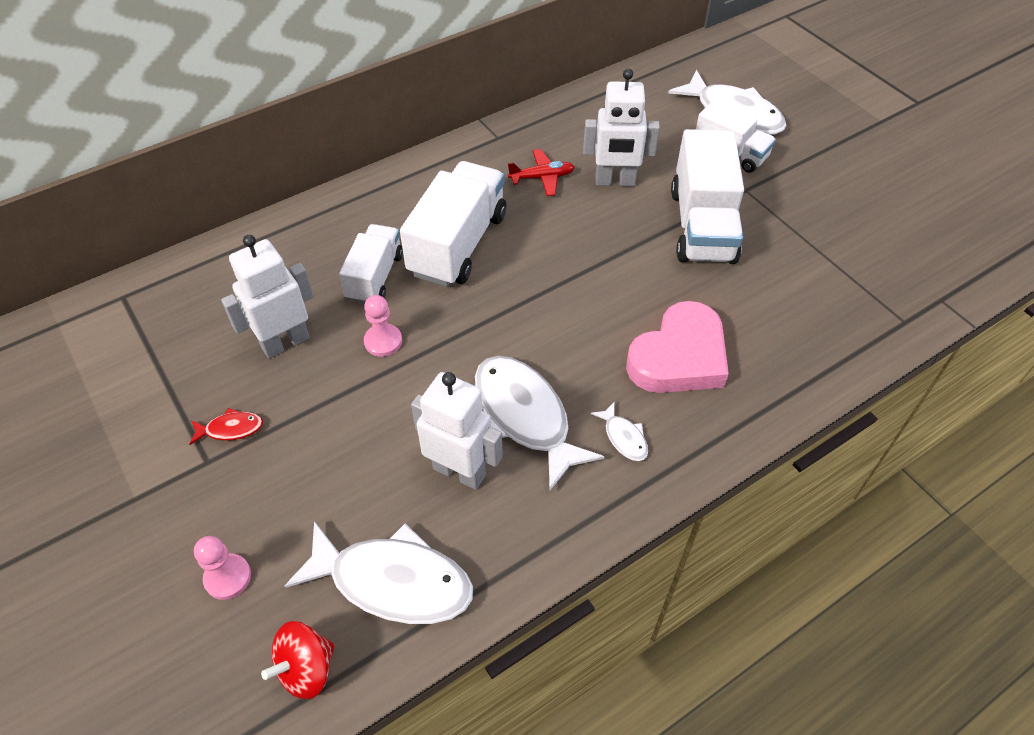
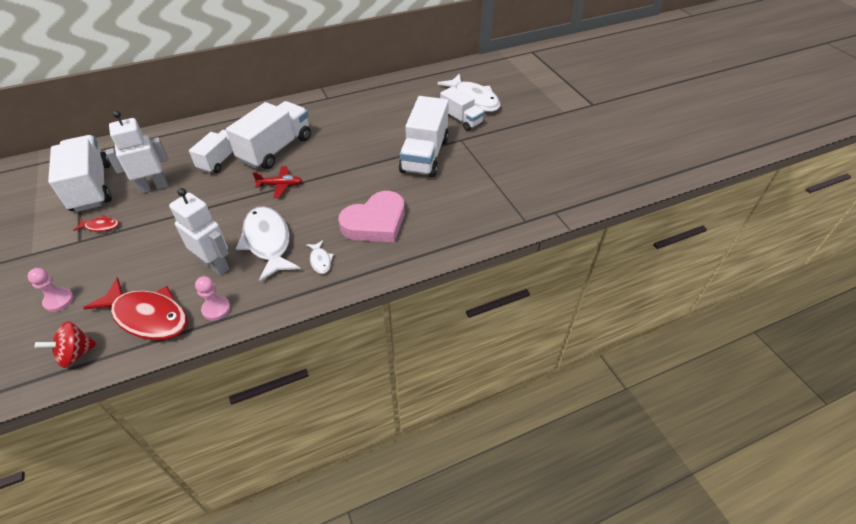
camera: 10 degrees right, 5 degrees down
(178, 358) = (91, 187): none -> white truck
(383, 341) = (208, 193): pink pawn -> pink pawn (216, 309)
(393, 581) = (148, 316): white fish -> red fish
(542, 178) = (342, 121): red plane -> red plane (280, 185)
(615, 181) = (384, 127): white robot -> none

